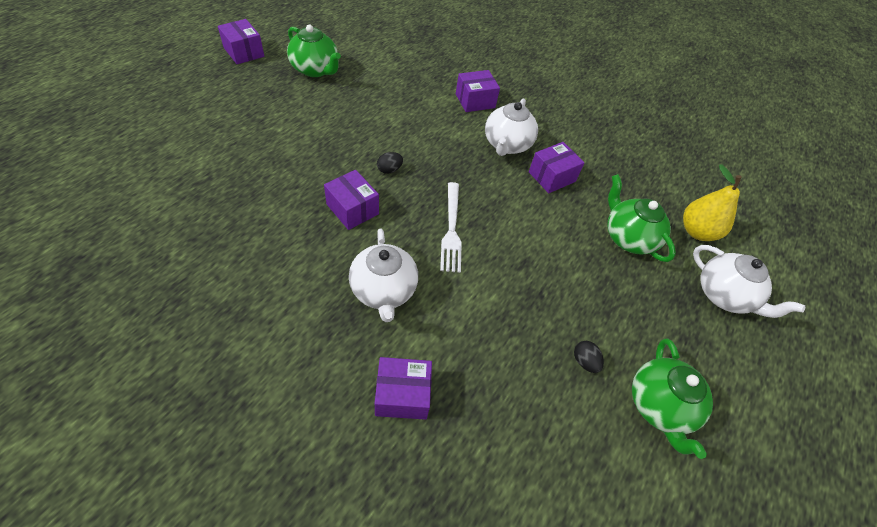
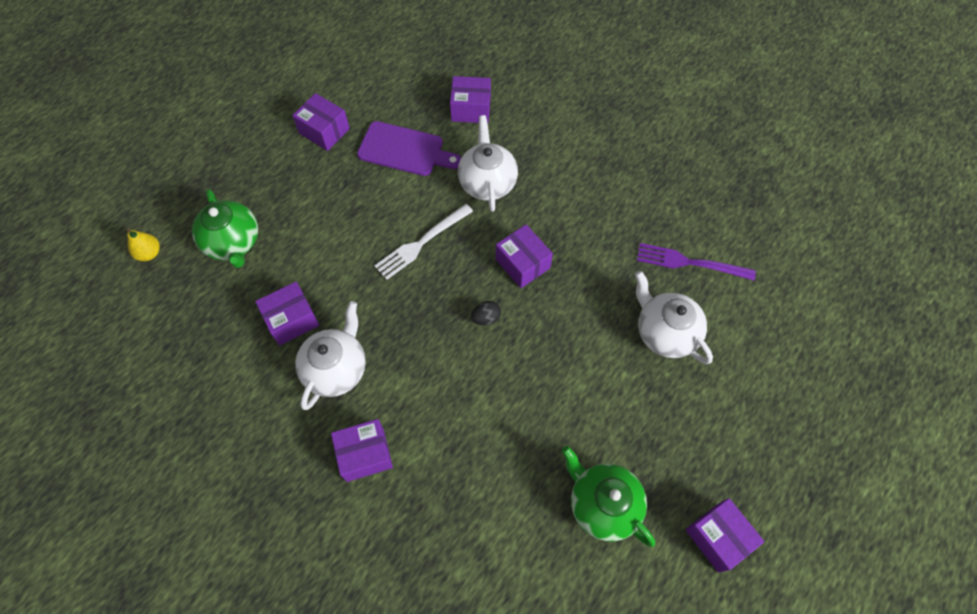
camera: 170 degrees left, 10 degrees up
(184, 203) = (689, 262): none -> purple fork
(451, 230) = (421, 243): white fork -> white fork turned 135 degrees counterclockwise
(482, 333) = (405, 150): none -> purple cutting board
(584, 361) = (324, 131): black egg -> purple box
(659, 406) = (276, 103): green teapot -> none
(697, 231) = (149, 253): yellow pear -> yellow pear, size x0.59
(723, 295) = (165, 186): white teapot -> white teapot (665, 332)

